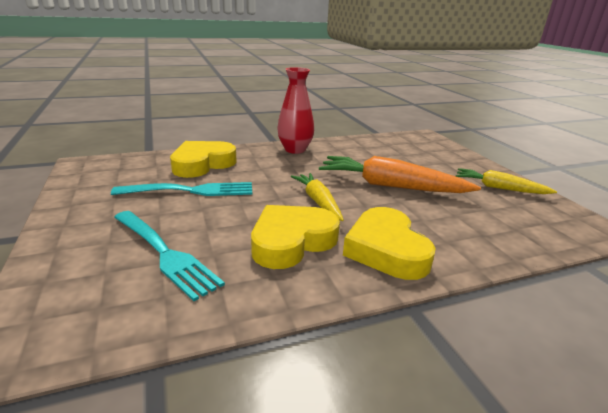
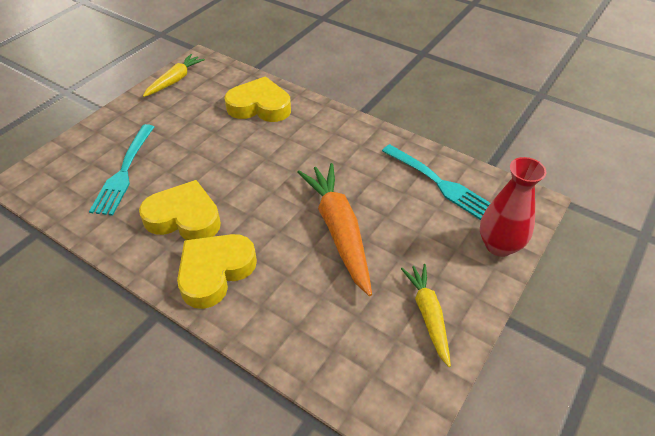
camera: 55 degrees right, 20 degrees up
(190, 191) = (209, 130): turquoise fork -> turquoise fork (438, 182)
(295, 150) = (353, 134): red vase -> red vase (499, 245)
(318, 201) = (259, 200): yellow carrot -> yellow carrot (175, 80)

